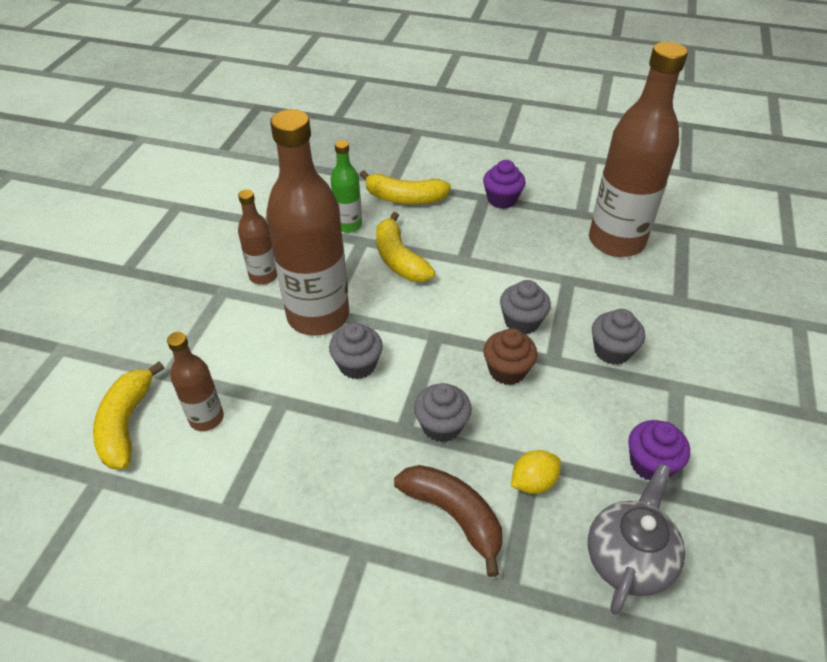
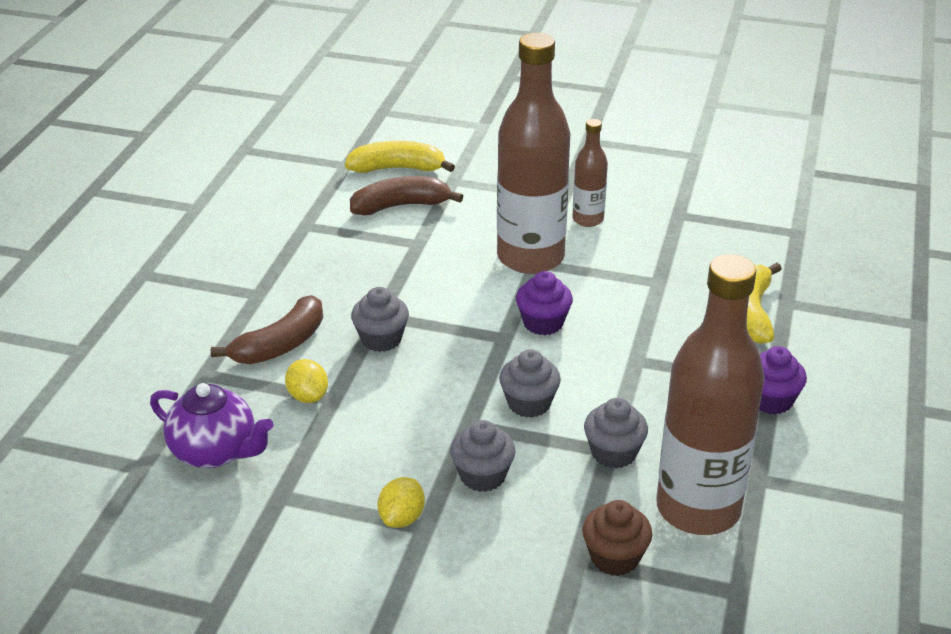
camera: 90 degrees right, 10 degrees down
(206, 418) = (400, 206): brown bottle -> brown banana
(348, 225) = (685, 271): green bottle -> none
(357, 365) = (462, 285): grey cupcake -> grey cupcake (613, 453)
(399, 259) = (628, 310): yellow banana -> none
(507, 370) = (452, 387): brown cupcake -> brown cupcake (614, 557)
(628, 558) = (215, 452): grey teapot -> purple teapot
(650, 463) = (318, 484): purple cupcake -> purple cupcake (543, 323)
(673, 401) = (402, 518): none -> yellow lemon

